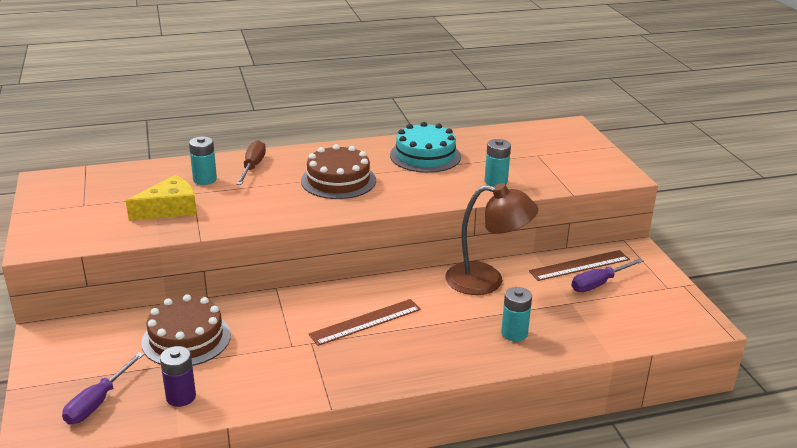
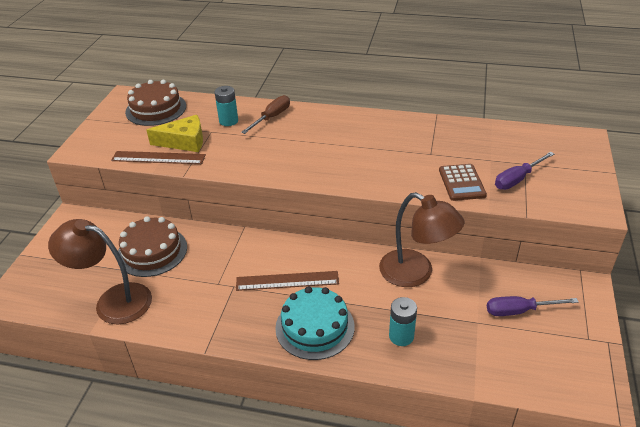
camera: 30 degrees right, 10 degrees up
(98, 402) = (61, 285): purple screwdriver -> purple screwdriver (517, 179)
(181, 397) = (113, 301): purple battery -> brown lamp
(338, 180) = (326, 147): brown cake -> brown cake (156, 109)
(425, 156) = (418, 140): turquoise cake -> turquoise cake (315, 327)
(496, 181) = (461, 183): turquoise battery -> brown calculator
(579, 265) = (514, 285): brown ruler -> brown ruler (158, 158)

